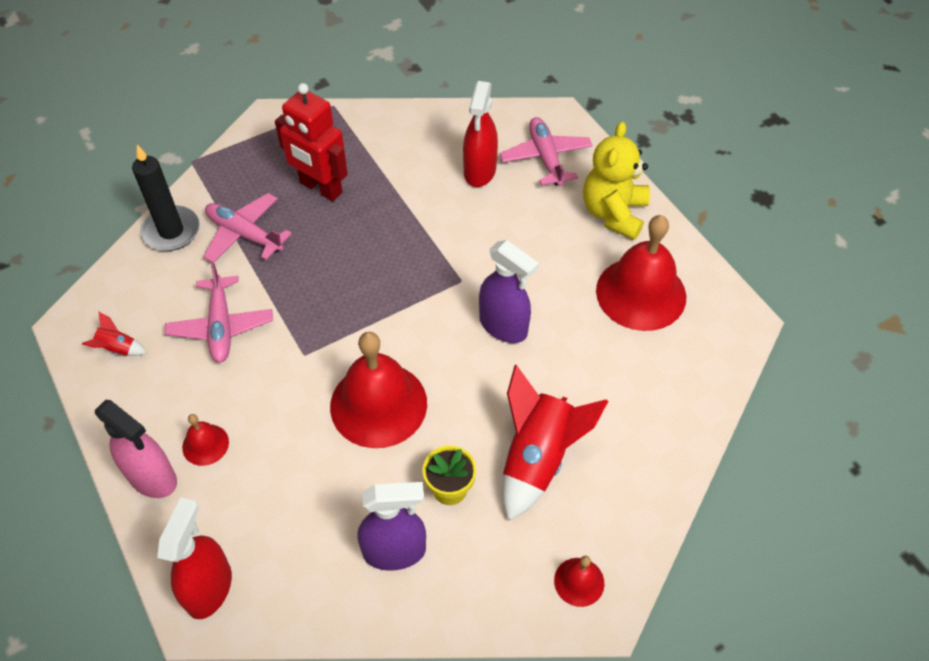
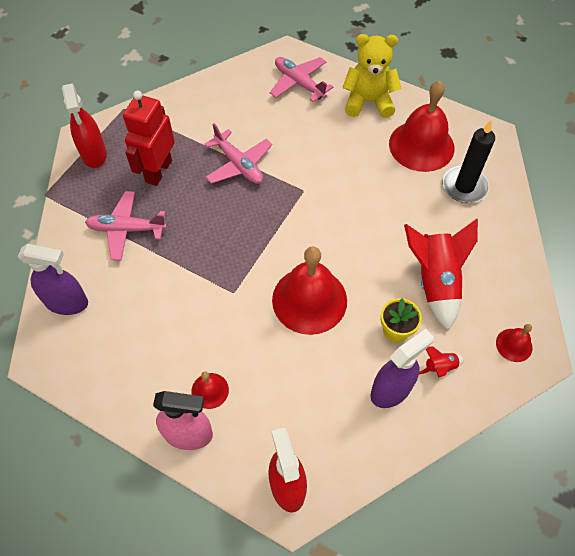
camera: 30 degrees left, 5 degrees up
(118, 349) = (91, 358): red rocket -> red rocket (439, 367)
(171, 231) = (68, 253): black candle -> black candle (464, 186)
(221, 326) = (158, 302): pink plane -> pink plane (239, 165)
(320, 188) = (158, 171): red robot -> red robot turned 105 degrees clockwise
(479, 171) = (262, 111): red spray bottle -> red spray bottle (94, 154)
(503, 326) = (352, 207): purple spray bottle -> purple spray bottle (67, 302)
(613, 213) = (368, 101): yellow teddy bear -> yellow teddy bear turned 105 degrees clockwise

